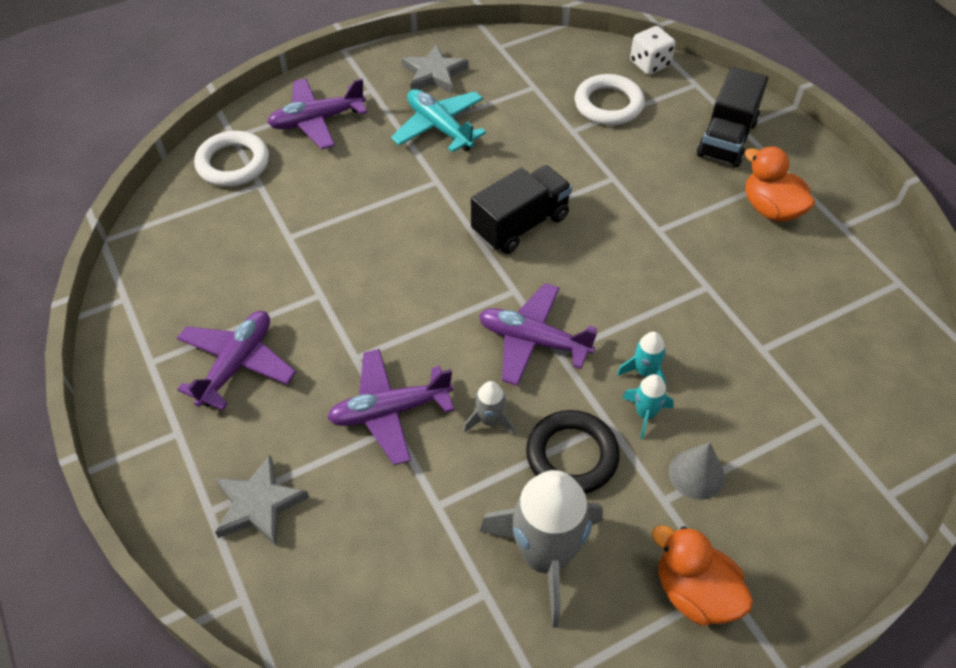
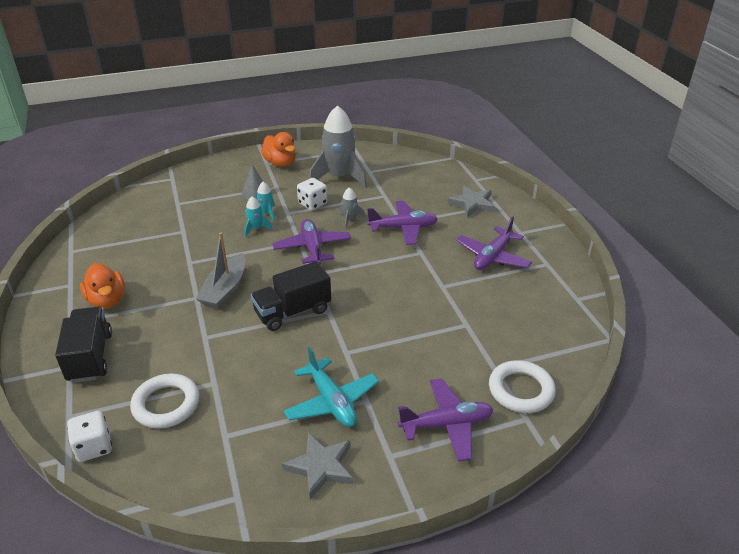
camera: 170 degrees left, 15 degrees down
(533, 341) = (312, 248): purple plane -> purple plane turned 135 degrees counterclockwise
(572, 456) = (312, 204): black ring -> white dice
(627, 246) = (225, 289): none -> grey boat
(727, 139) = (90, 357): black truck -> black truck turned 45 degrees counterclockwise

